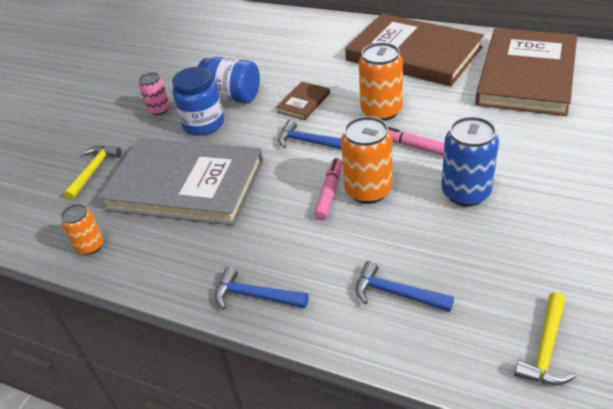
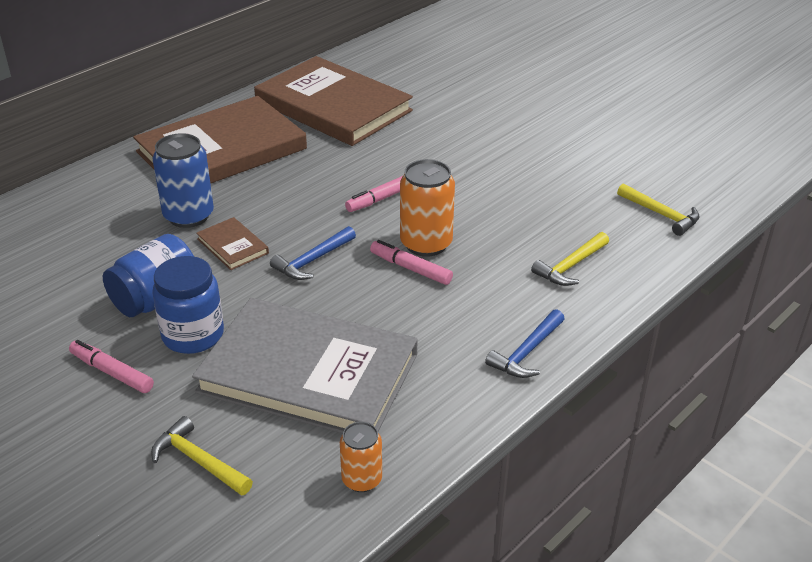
camera: 75 degrees left, 5 degrees down
(159, 110) = (112, 372): pink can -> pink marker
(185, 185) = (308, 373): grey book -> grey book turned 75 degrees clockwise
(381, 111) = (305, 200): orange can -> none
(396, 293) = (570, 266): blue hammer -> yellow hammer
(465, 193) = (471, 192): blue can -> blue can (188, 216)

